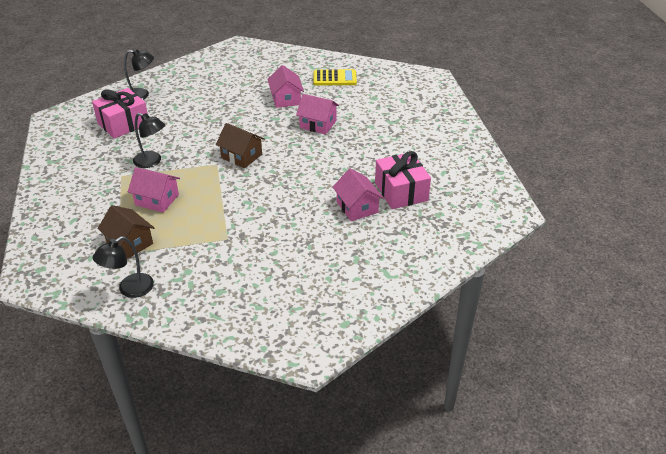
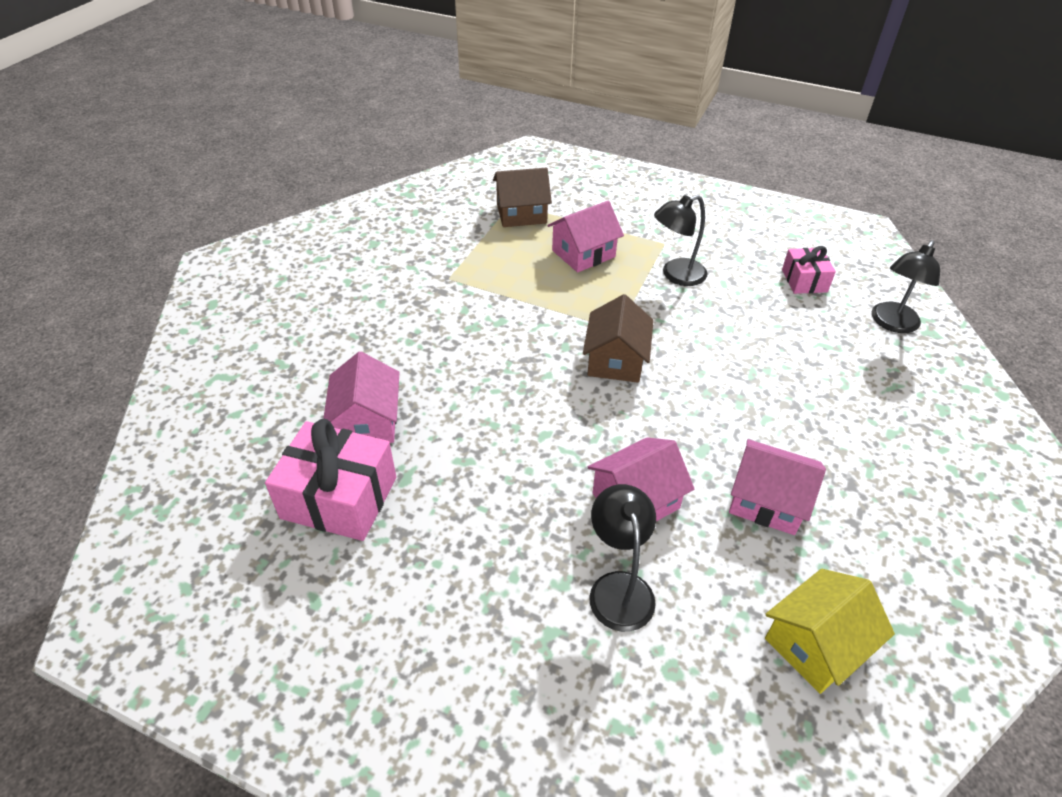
camera: 125 degrees right, 5 degrees up
(123, 124) = (804, 281): pink gift -> pink gift, size x0.58
(129, 289) = (449, 195): black lamp -> black lamp (618, 587)
(241, 156) = (615, 360): brown house -> brown house turned 60 degrees counterclockwise
(334, 78) = (816, 644): yellow calculator -> yellow house
(357, 207) = (367, 421): pink house -> pink house turned 75 degrees clockwise

